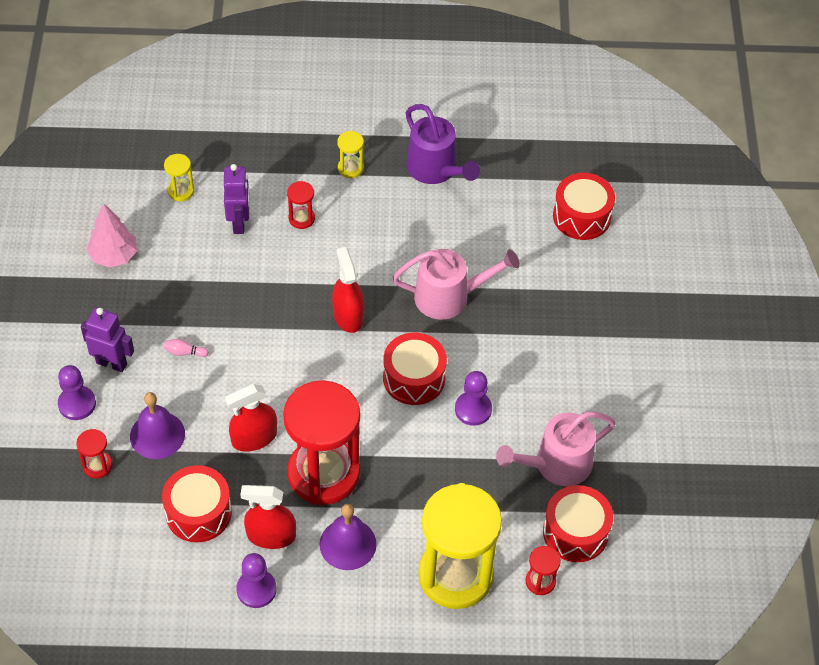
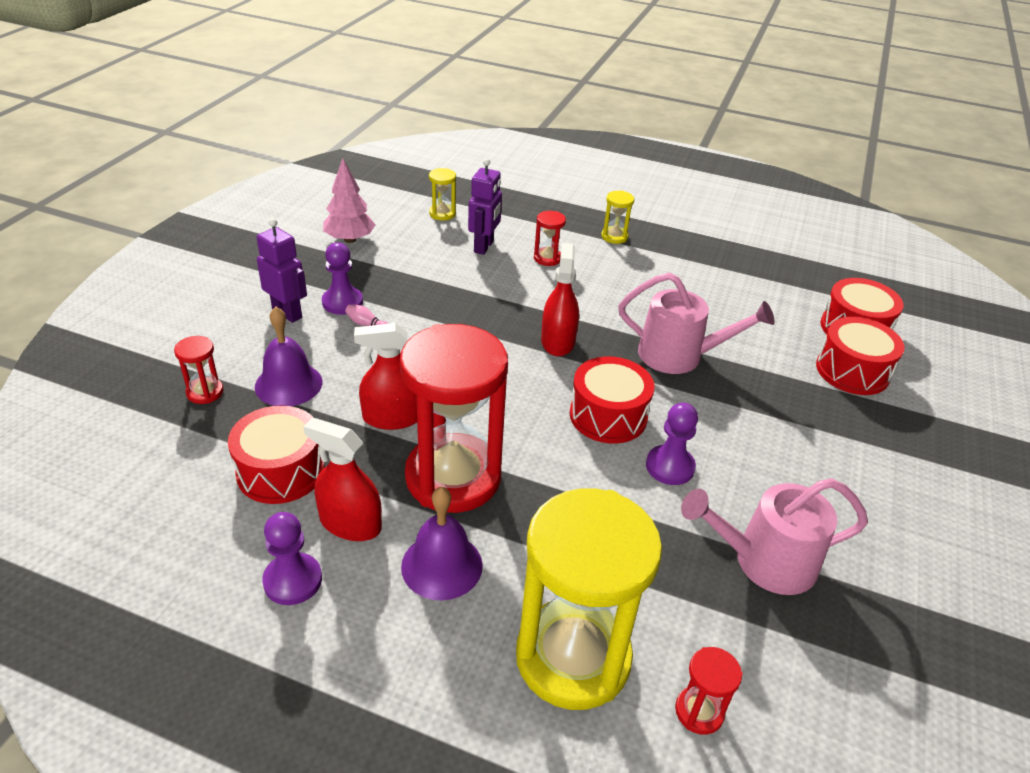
camera: 20 degrees right, 15 degrees down
(77, 404) = (227, 335): purple pawn -> purple pawn (342, 302)
(436, 170) = (701, 257): purple watering can -> none
(575, 532) = (772, 658): red drum -> red drum (852, 371)

